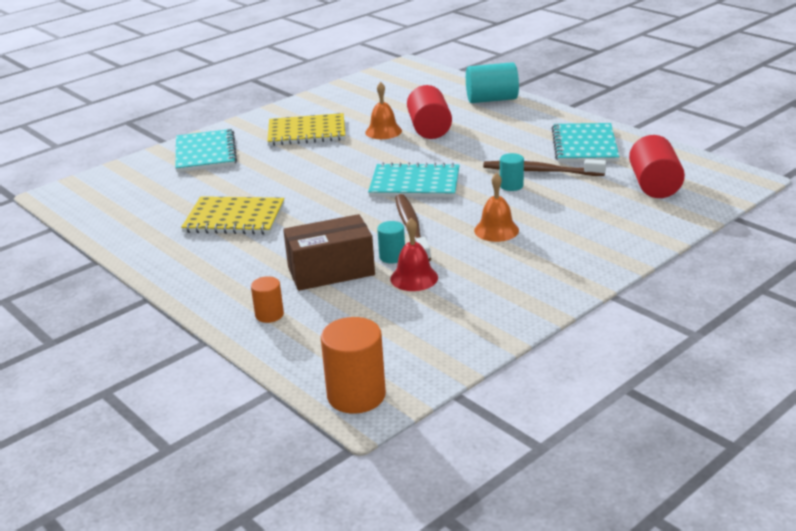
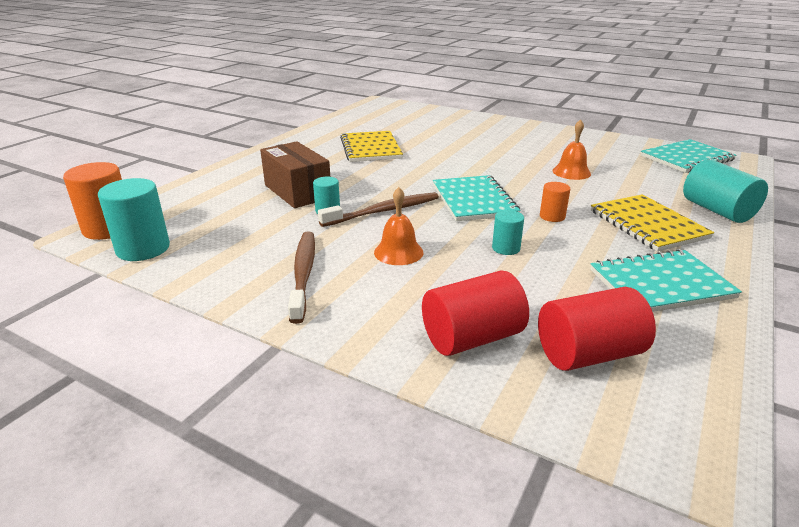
camera: 70 degrees right, 0 degrees up
(205, 153) = (468, 123): turquoise notebook -> turquoise notebook (686, 158)
(269, 315) = (229, 182): orange cylinder -> orange cylinder (552, 216)
(306, 132) = (537, 146): yellow notebook -> yellow notebook (648, 224)
(414, 278) = (292, 225): red bell -> none
(422, 366) = (143, 249): none -> turquoise cylinder
(429, 129) = (600, 190): red cylinder -> red cylinder (472, 338)
(541, 171) = (557, 262): brown toothbrush -> brown toothbrush (303, 274)

